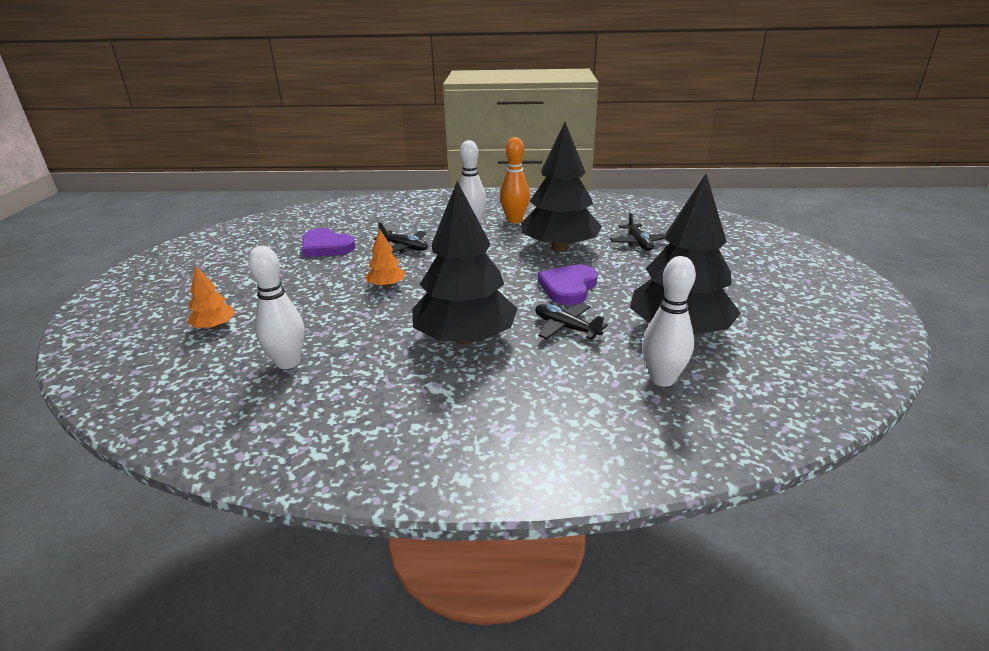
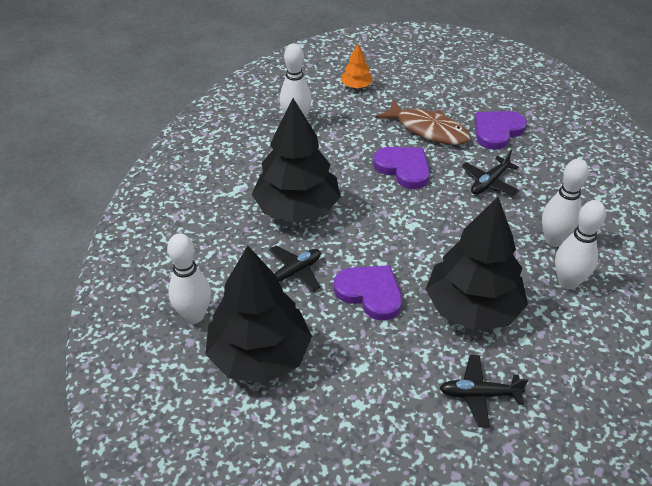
camera: 100 degrees right, 15 degrees up
(319, 277) = (428, 130): none -> brown fish
(386, 285) = (403, 168): orange tree -> purple heart
(515, 220) = (567, 282): orange bowling pin -> white bowling pin

